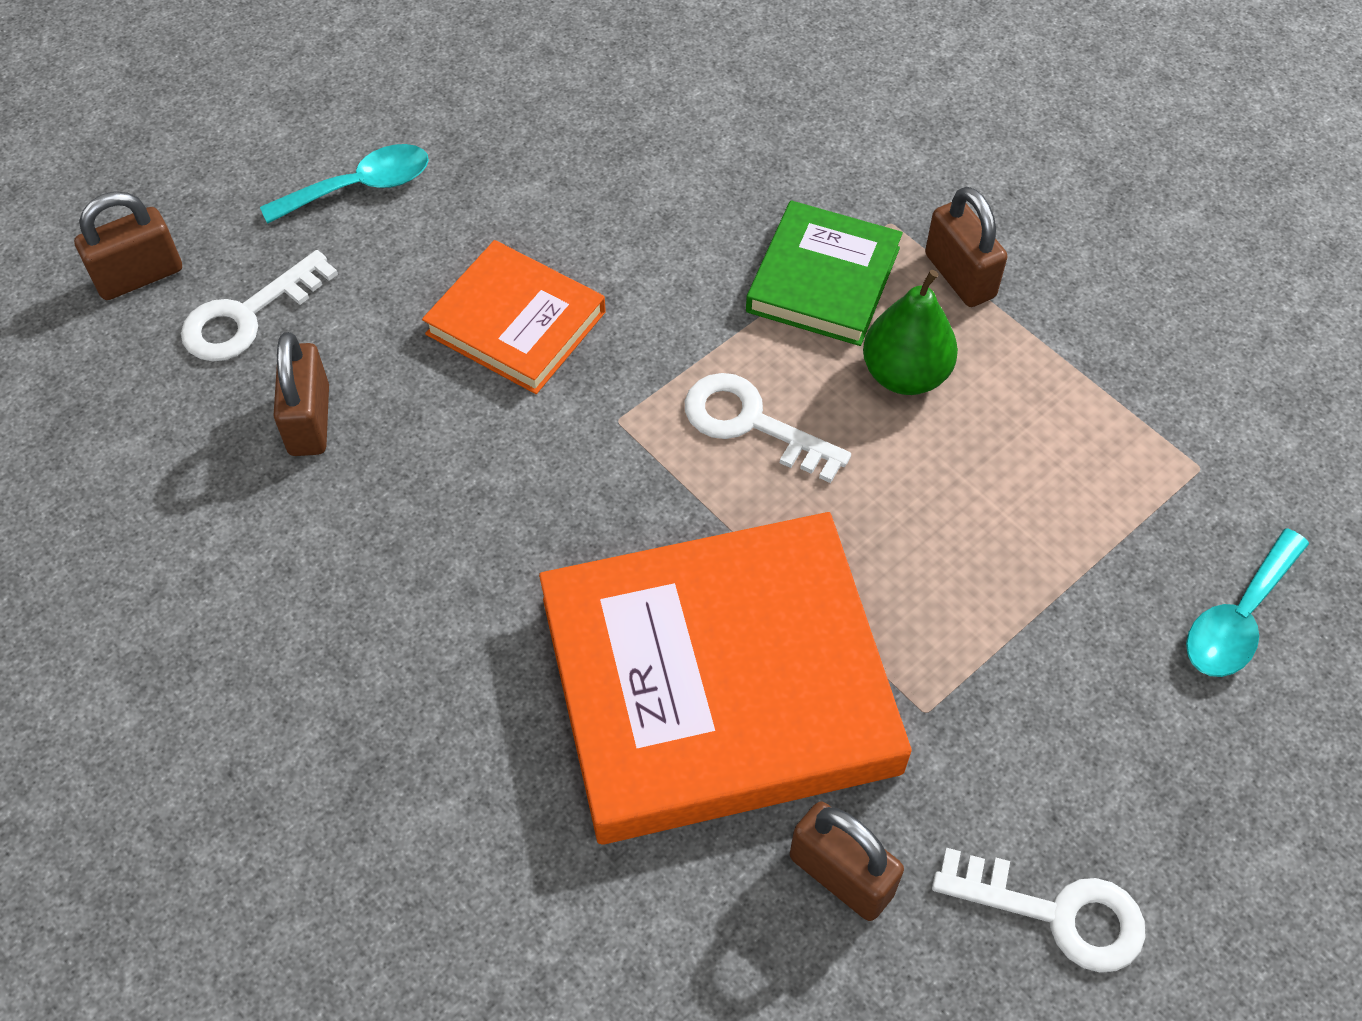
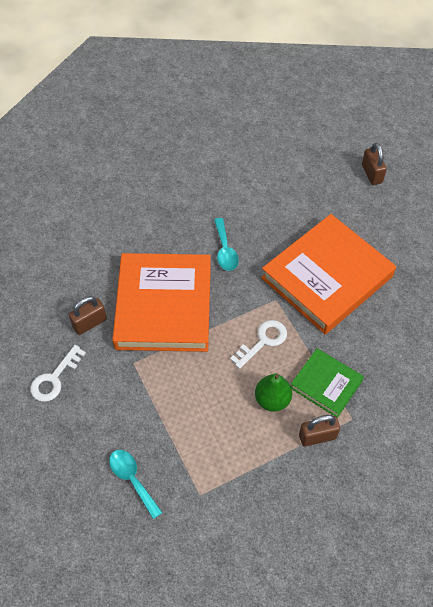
camera: 105 degrees right, 0 degrees up
(248, 316) = (347, 201): white key -> none
(309, 420) = (298, 213): brown padlock -> none
(360, 187) = (403, 240): turquoise spoon -> turquoise spoon (225, 250)
(516, 323) = (327, 277): orange book -> orange book, size x1.95

